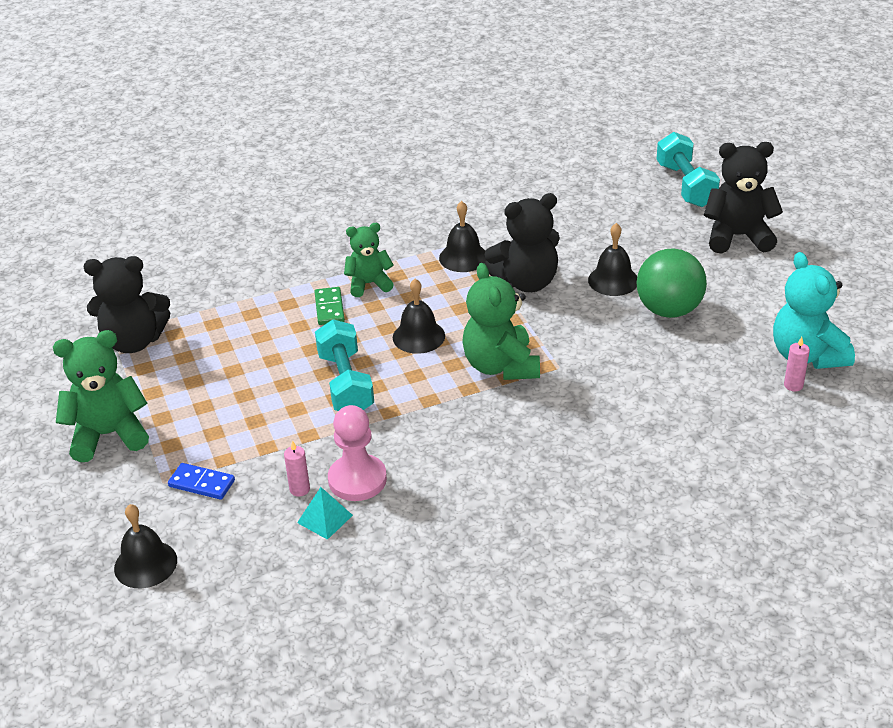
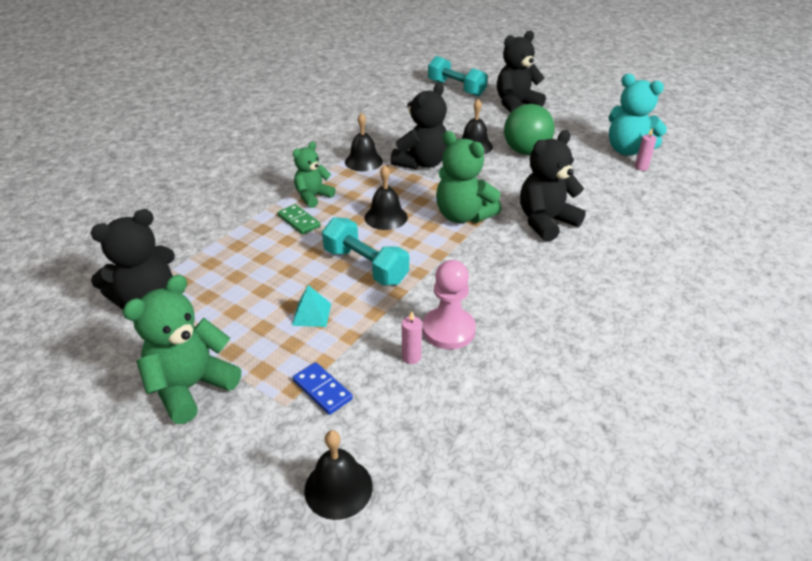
camera: 35 degrees left, 0 degrees up
(201, 483) = (322, 390): blue domino -> blue domino turned 60 degrees clockwise
(325, 519) = (455, 371): turquoise pyramid -> turquoise pyramid (311, 314)
(584, 409) = (545, 222): none -> black teddy bear

